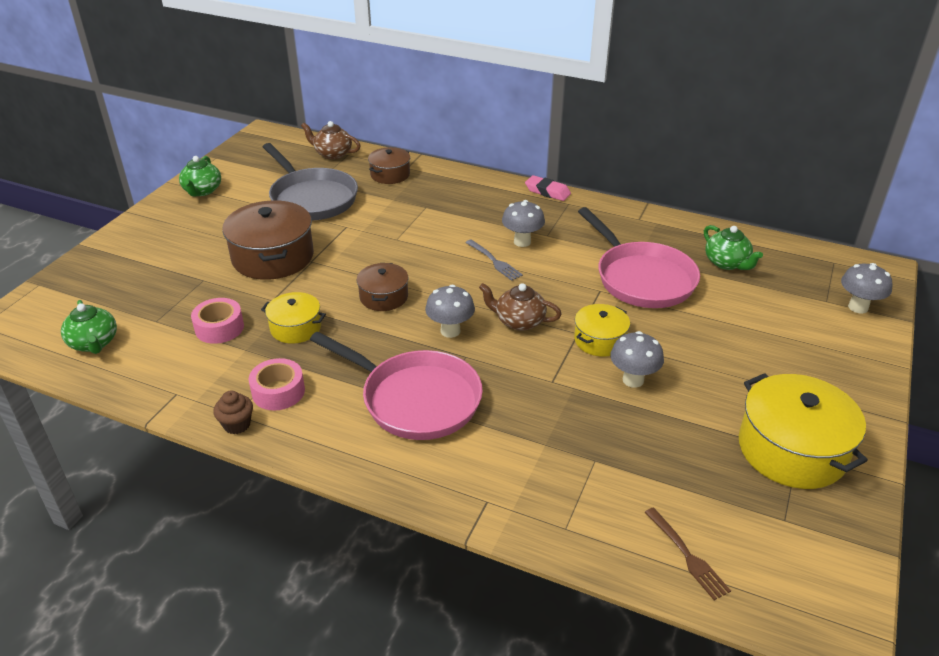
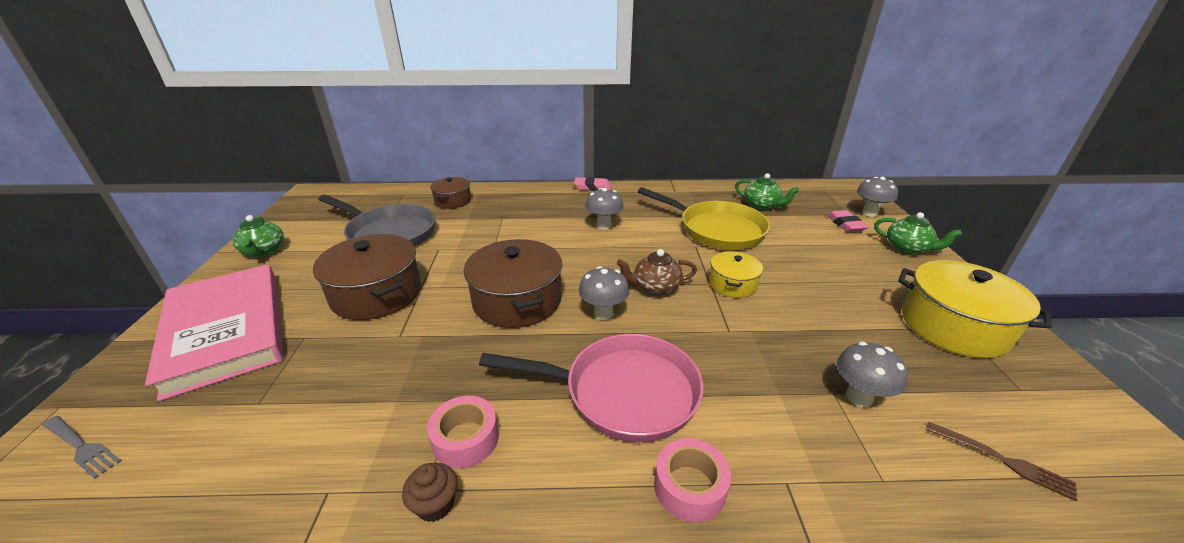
camera: 25 degrees left, 5 degrees down
(94, 343) = (171, 462): green teapot -> green teapot (907, 248)
(152, 258) = (226, 331): none -> pink book
(219, 328) = (350, 385): pink tape -> pink tape (689, 487)
(295, 328) = (443, 357): yellow pot -> none
(332, 154) = (388, 196): brown teapot -> none
(383, 297) = (517, 300): brown pot -> brown pot, size x1.78
(494, 261) = (594, 245): grey fork -> grey fork (81, 447)
(633, 380) = (789, 308): grey mushroom -> grey mushroom (859, 397)
(641, 278) = (716, 230): pink pan -> yellow pan
(806, 313) = (845, 224): none -> pink eraser

